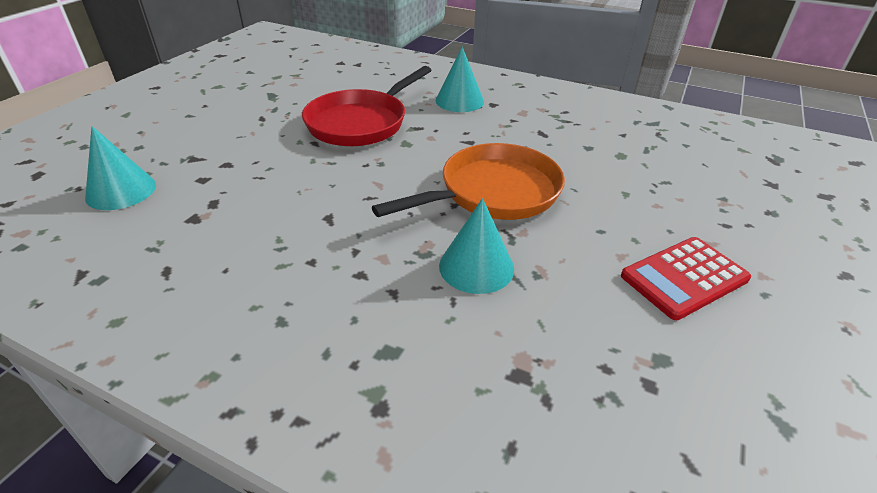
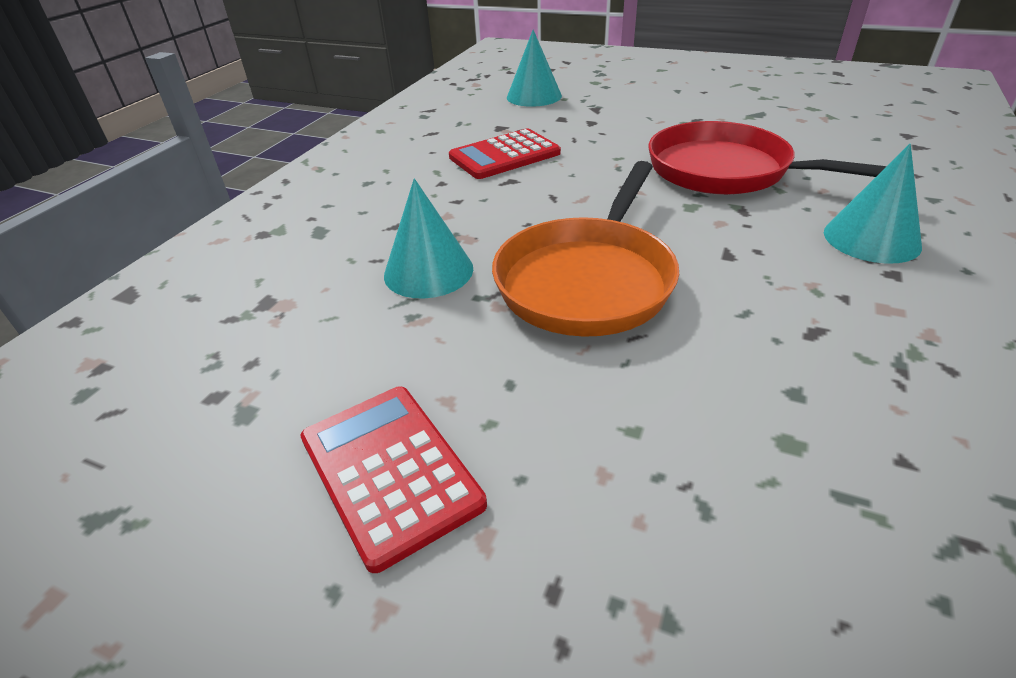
camera: 90 degrees right, 0 degrees up
(270, 218) = (504, 155): none -> red calculator
(493, 192) = (588, 279): orange pan -> orange pan turned 60 degrees clockwise

